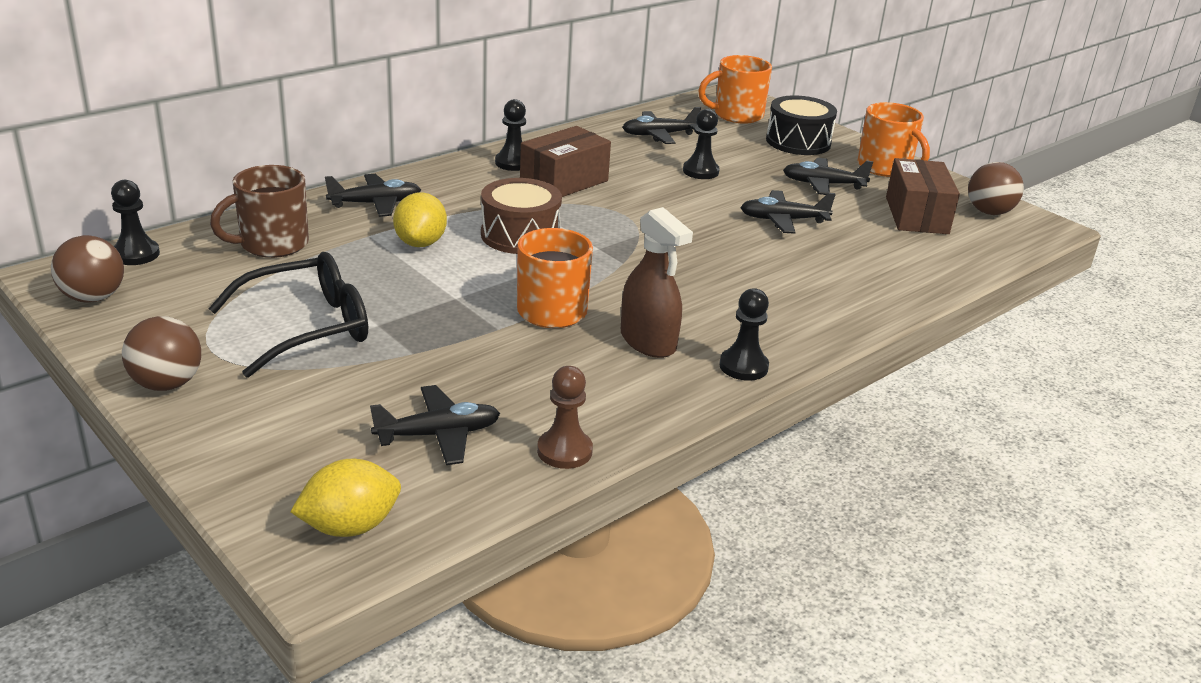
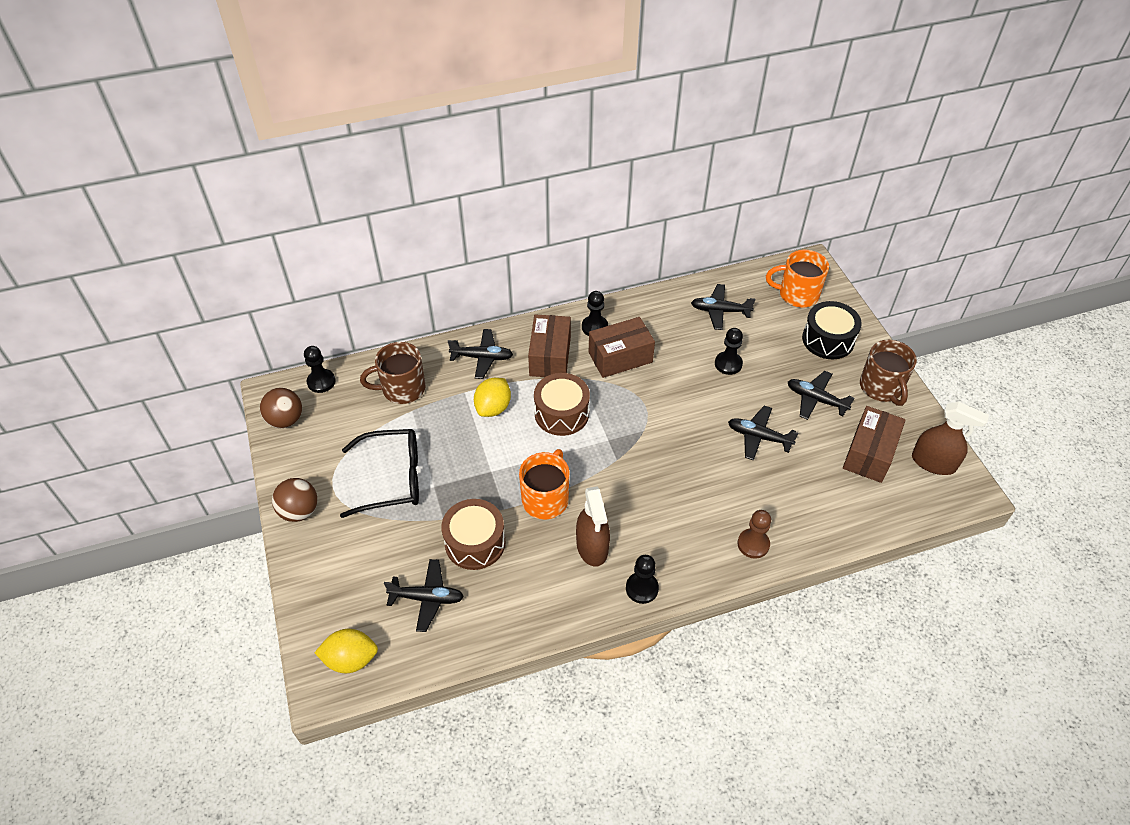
camera: 25 degrees right, 20 degrees up
(470, 192) = (550, 356): none -> brown box
(477, 367) = (475, 542): none -> brown drum
(564, 451) = (492, 634): brown pawn -> brown pawn (753, 544)
(885, 168) = (881, 388): orange mug -> brown mug
(989, 212) = (933, 463): brown ball -> brown spray bottle

